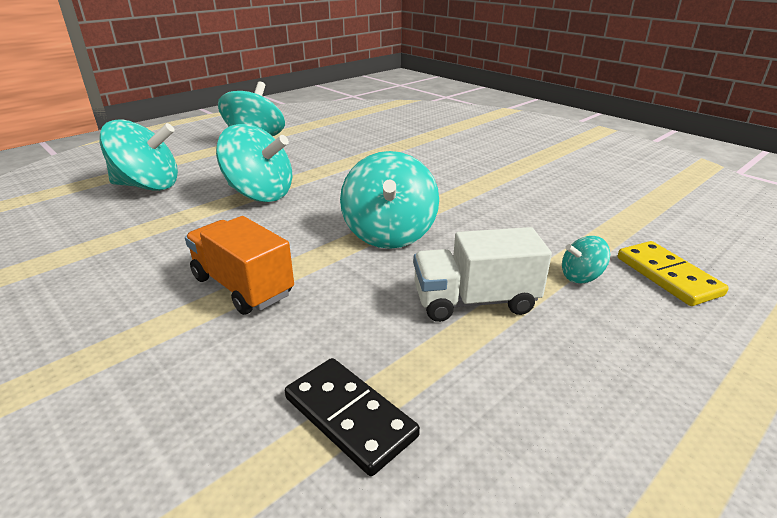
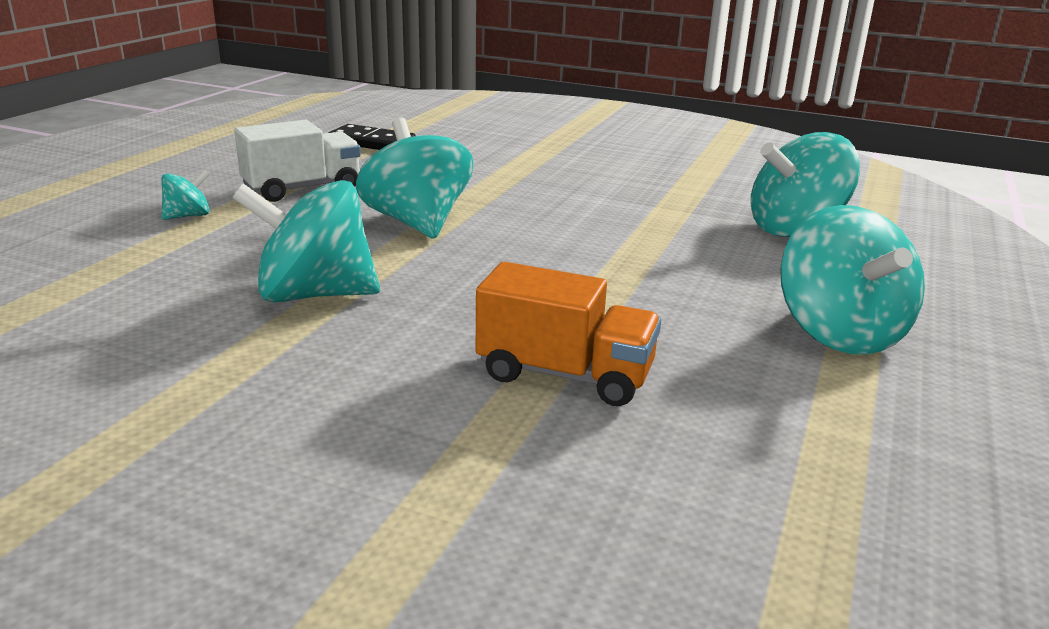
camera: 155 degrees right, 5 degrees down
(242, 286) = (514, 173): orange truck -> orange truck (565, 375)
(260, 194) = (635, 240): turquoise spinning top -> turquoise spinning top (314, 295)
(667, 276) = (84, 228): yellow domino -> none

